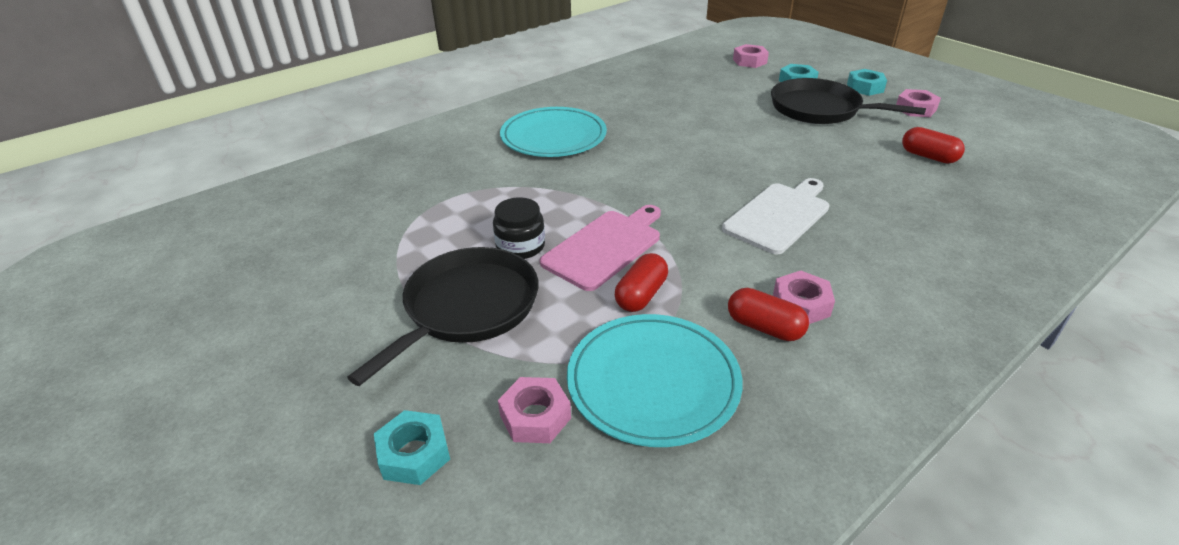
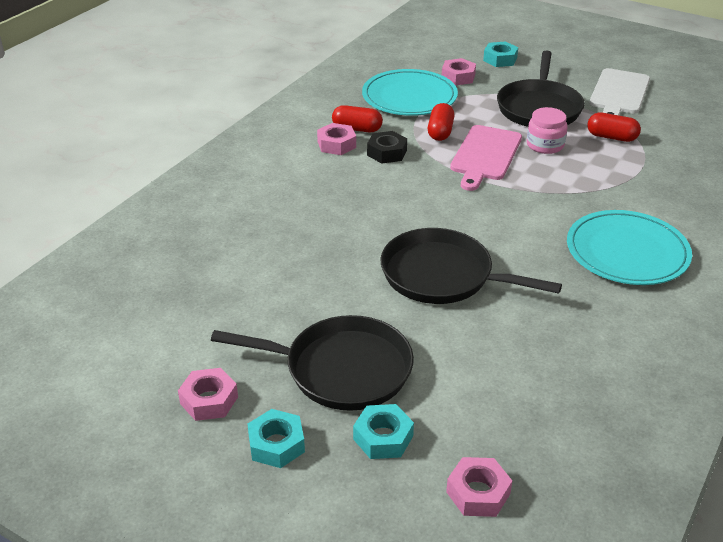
camera: 160 degrees right, 0 degrees up
(520, 246) = (545, 145): black jar -> pink jar
(722, 146) = (442, 275): none -> black pan
(731, 276) = (387, 152): none -> black nut
(779, 215) = (363, 204): white cutting board -> white cutting board (619, 93)
(928, 157) = (216, 304): red capsule -> red capsule (611, 137)

